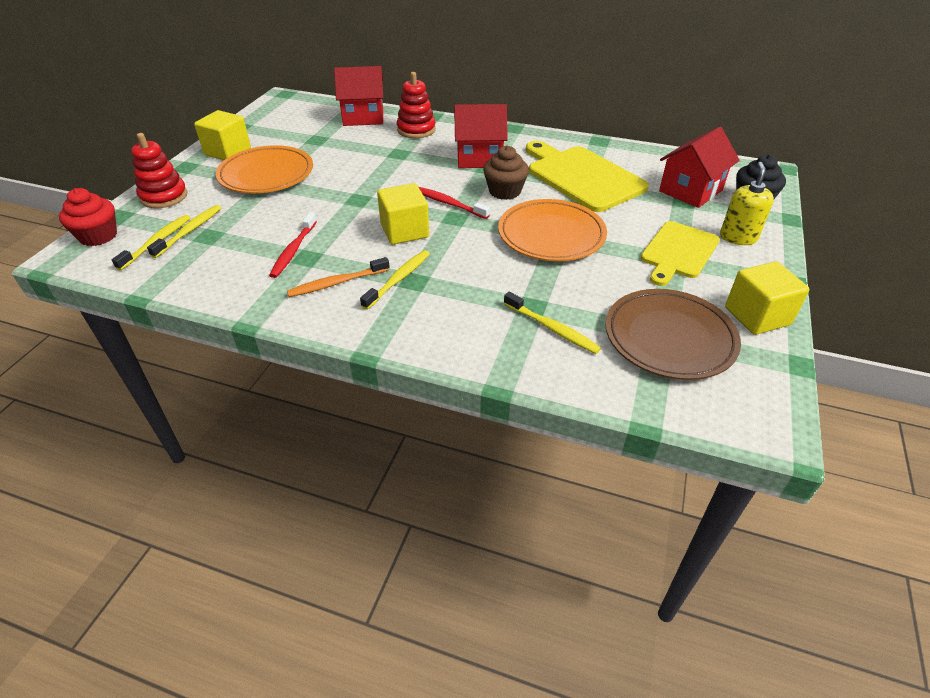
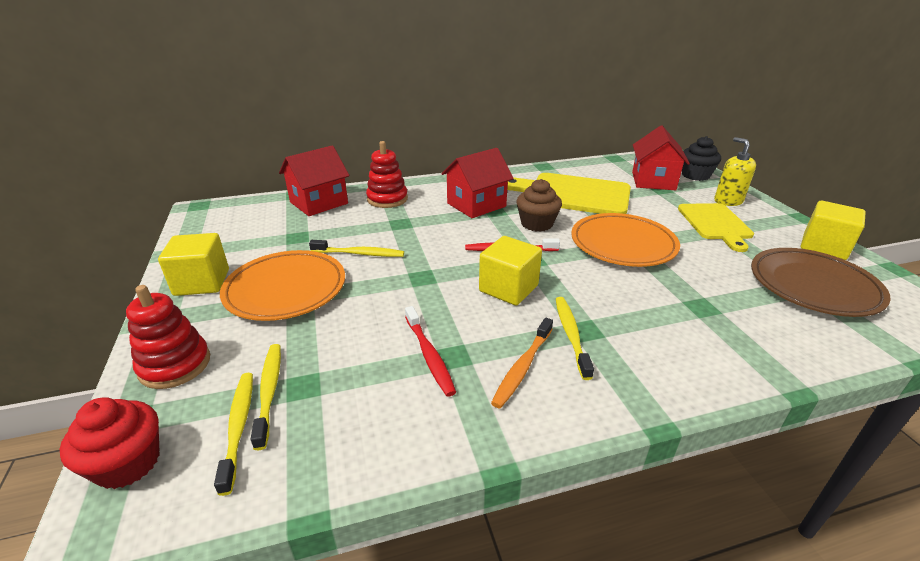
camera: 35 degrees left, 10 degrees down
(552, 328) = (743, 317): yellow toothbrush -> yellow toothbrush (359, 254)

